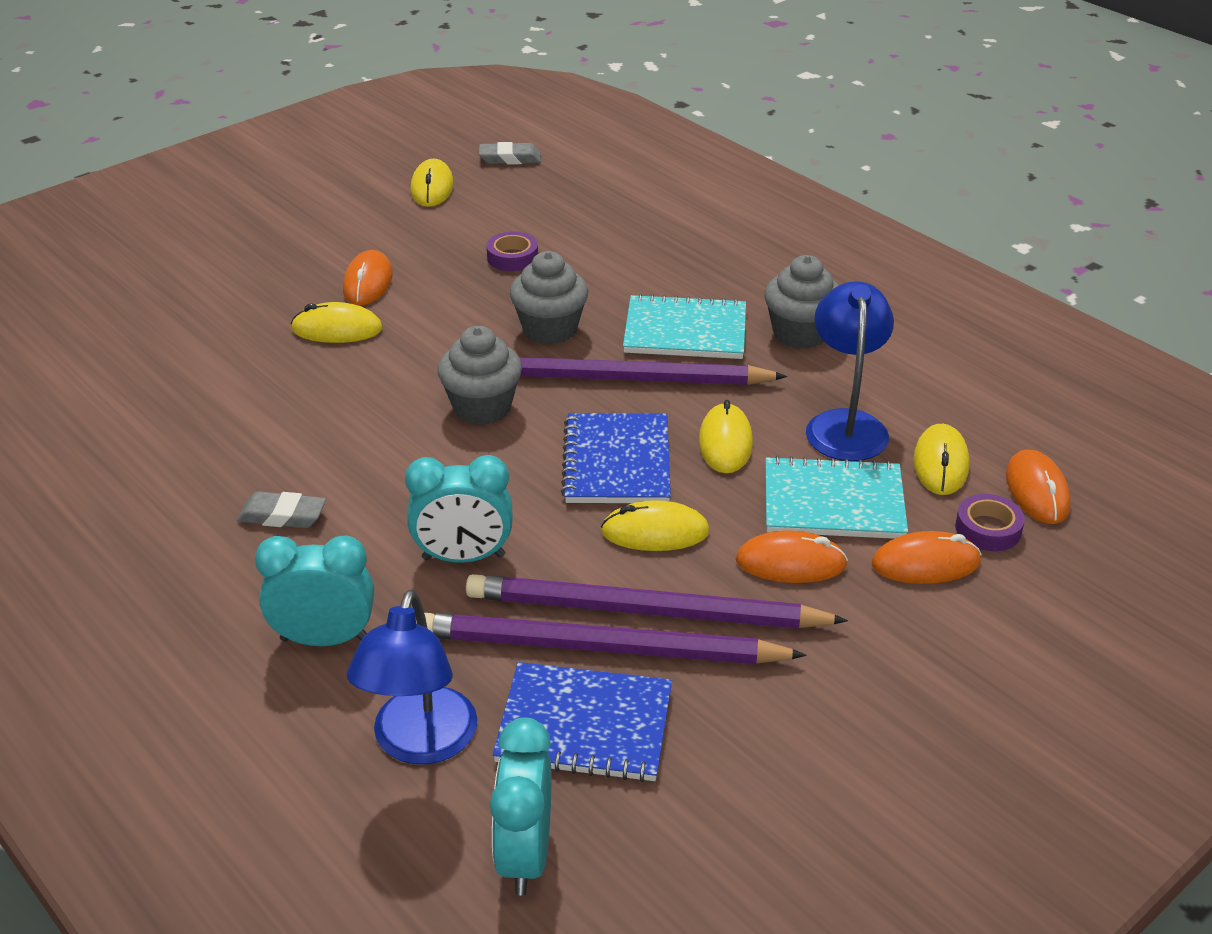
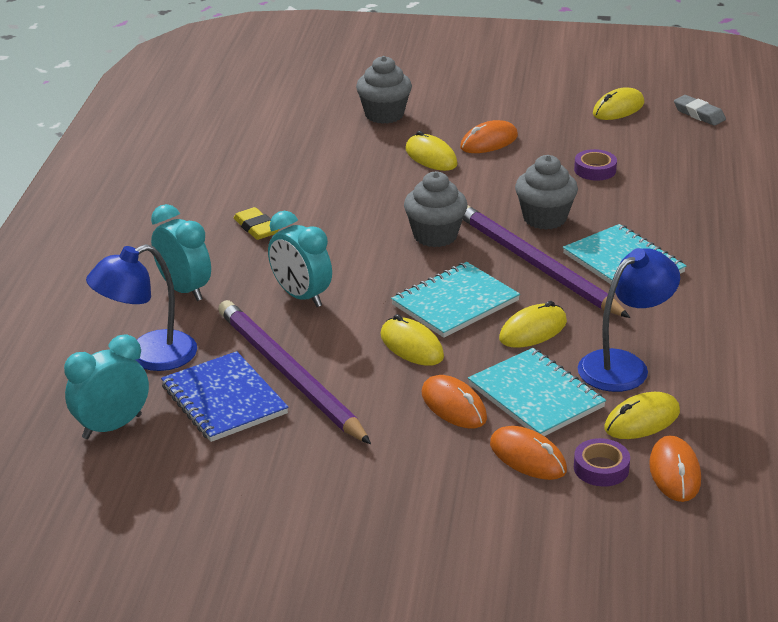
camera: 50 degrees right, 5 degrees down
(282, 516) = (256, 228): grey eraser -> yellow eraser
(616, 462) = (455, 303): blue notebook -> turquoise notebook
(645, 611) = (339, 375): purple pencil -> none
(800, 333) = (695, 304): grey cupcake -> grey cupcake (384, 115)
(1037, 491) = (674, 472): orange mouse -> orange mouse turned 45 degrees counterclockwise

